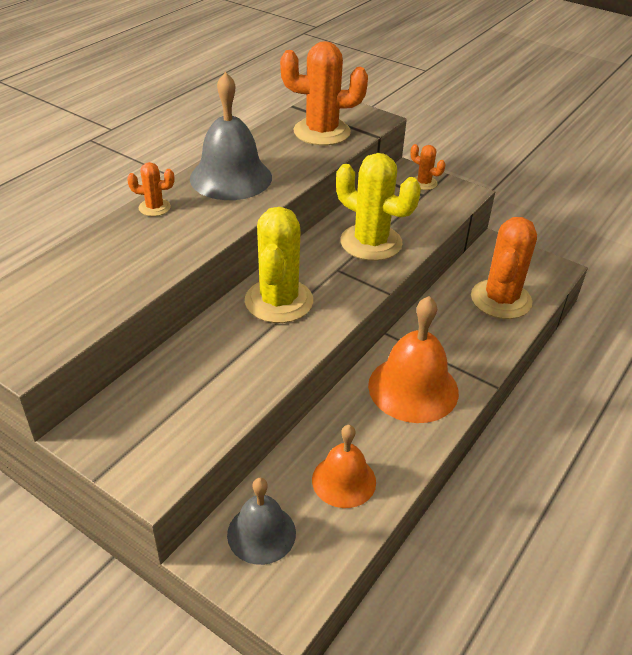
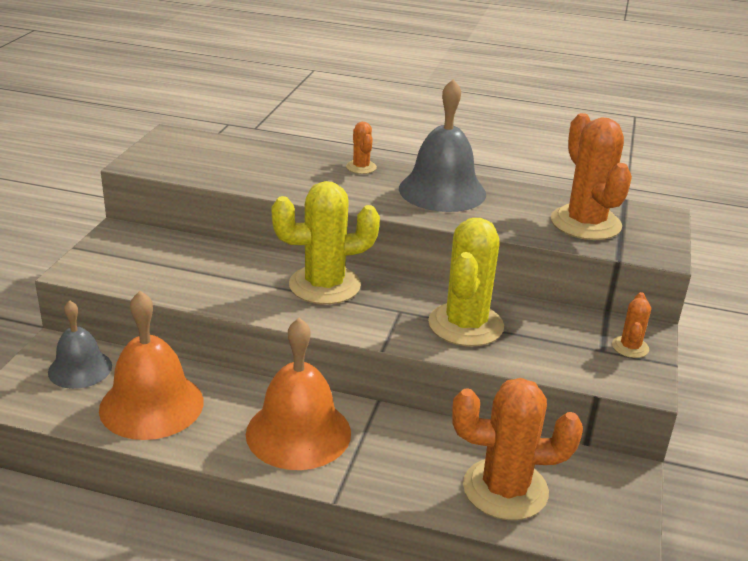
camera: 70 degrees right, 10 degrees down
(344, 480) = (151, 405): orange bell -> orange bell, size x1.58

